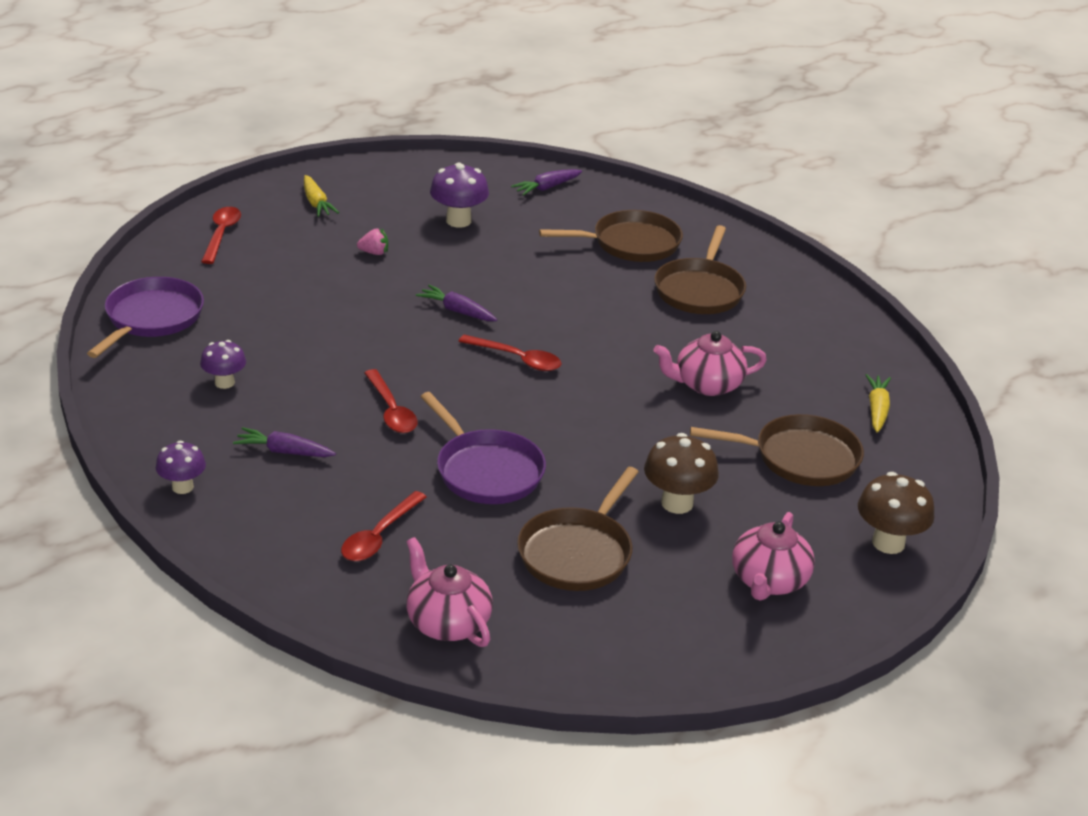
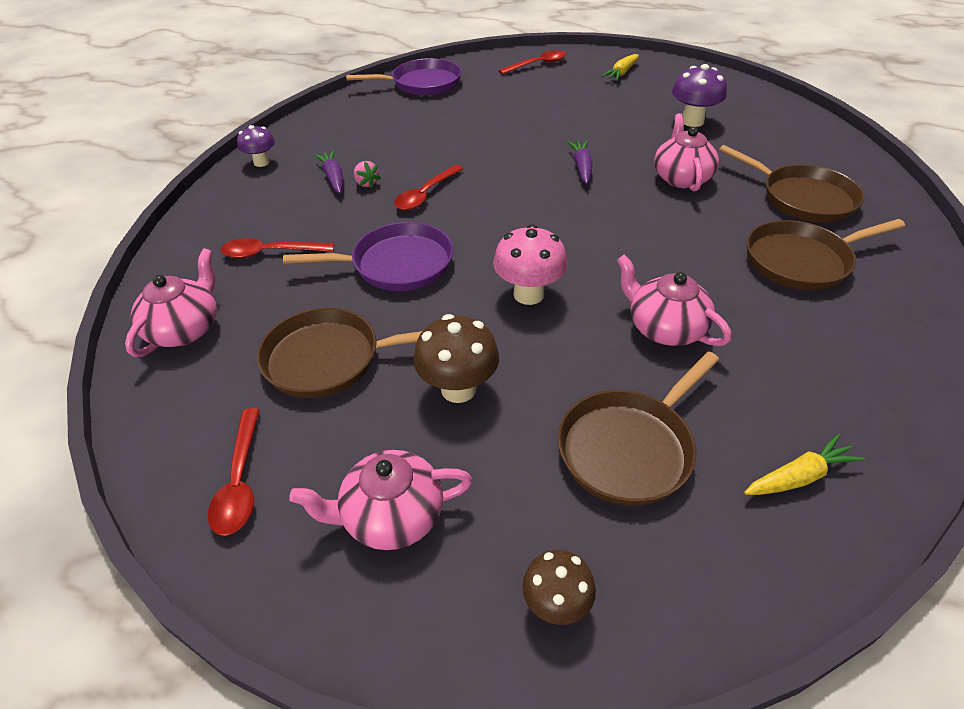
camera: 60 degrees right, 10 degrees up
(224, 383) = (385, 129): purple mushroom -> none
(374, 253) = (600, 112): pink strawberry -> pink strawberry (366, 183)
(486, 471) = (396, 264): purple pan -> purple pan turned 120 degrees counterclockwise
(517, 359) = (559, 216): red spoon -> red spoon (240, 482)
(537, 275) = (681, 178): none -> pink teapot
(546, 188) = (801, 133): purple carrot -> none
(604, 423) = (528, 294): none -> pink mushroom
(800, 458) = (629, 448): brown pan -> brown pan turned 75 degrees clockwise
(888, 543) = (556, 605): brown mushroom -> brown mushroom, size x0.66

